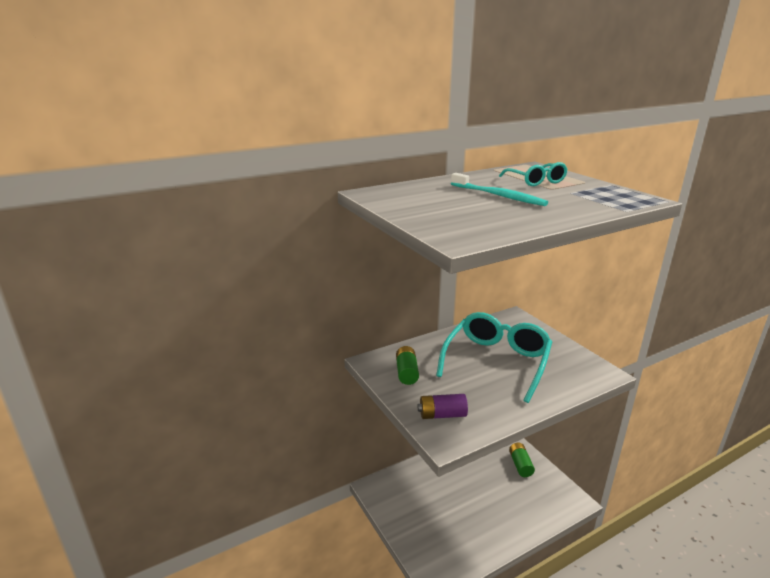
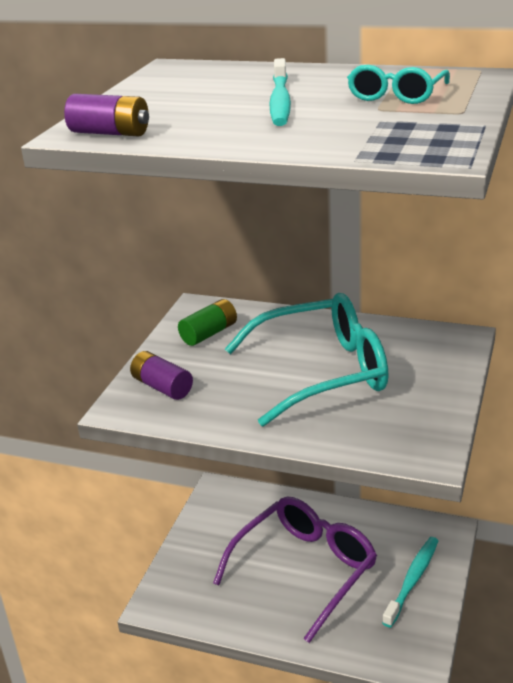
camera: 50 degrees right, 5 degrees up
(475, 496) = (305, 570): none -> purple glasses
(477, 234) = (110, 133): none -> purple battery
(520, 465) = (412, 580): green battery -> turquoise toothbrush

